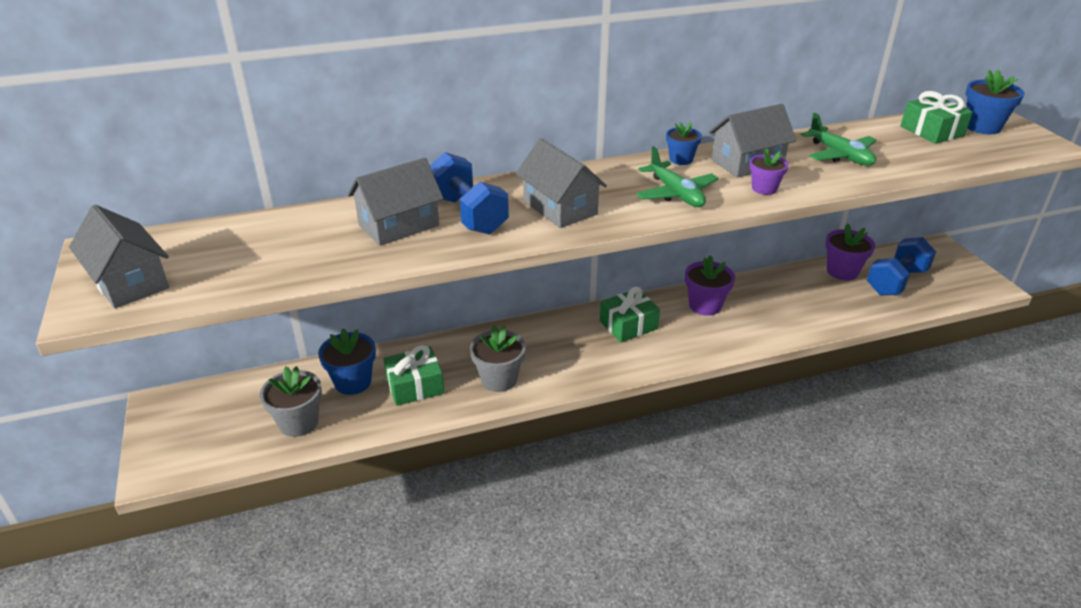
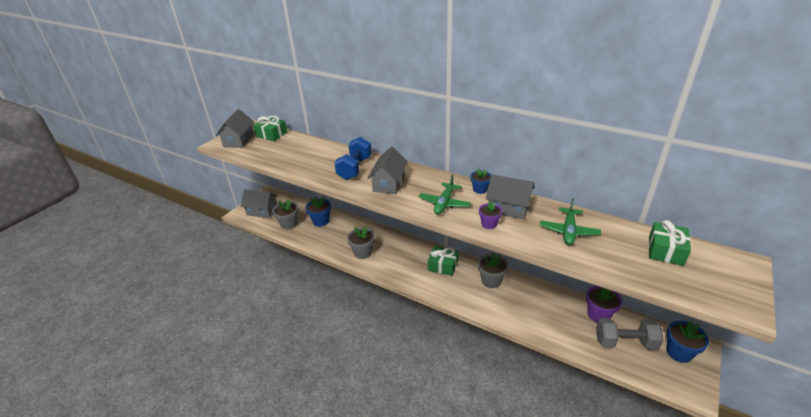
camera: 50 degrees right, 0 degrees up
(399, 225) = (328, 160): grey house -> grey house (262, 211)
(415, 386) = (335, 235): green gift -> green gift (272, 134)
(705, 305) = (491, 280): purple flower pot -> grey flower pot
(896, 281) = (625, 342): blue dumbbell -> grey dumbbell
(982, 127) = (714, 268): blue flower pot -> blue flower pot (679, 352)

